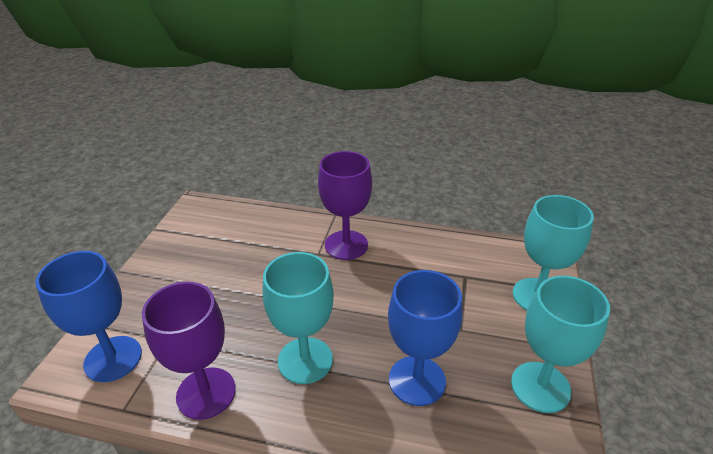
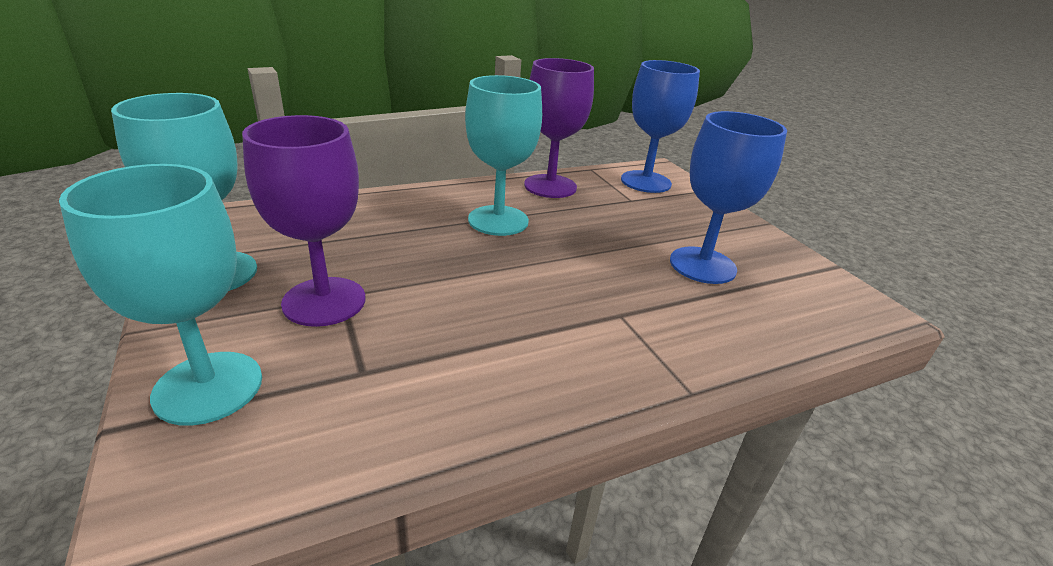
camera: 140 degrees right, 5 degrees down
(346, 245) = (600, 342): purple goblet -> purple goblet (324, 301)
(417, 380) = (373, 238): blue goblet -> blue goblet (702, 265)

